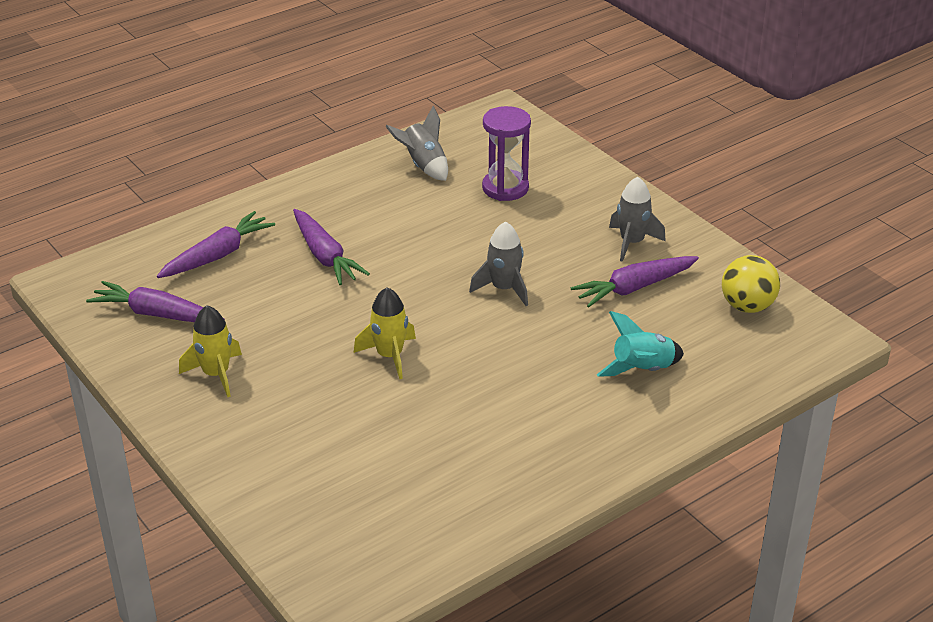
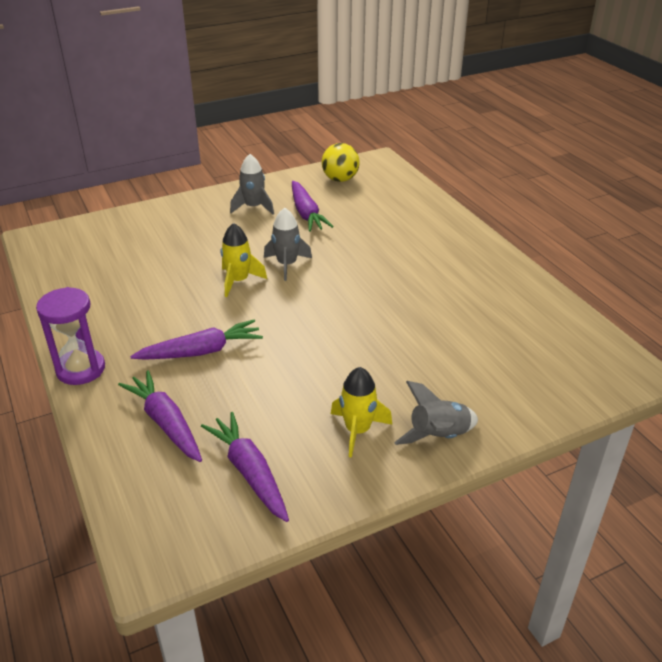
camera: 80 degrees left, 0 degrees up
(157, 314) = (249, 472): purple carrot -> purple carrot turned 120 degrees clockwise
(389, 356) = (355, 326): yellow rocket -> yellow rocket (238, 281)
(423, 166) = (92, 285): grey rocket -> grey rocket (438, 436)
(505, 188) = (153, 249): purple hourglass -> purple hourglass (80, 369)
(642, 370) = (395, 223): turquoise rocket -> none

